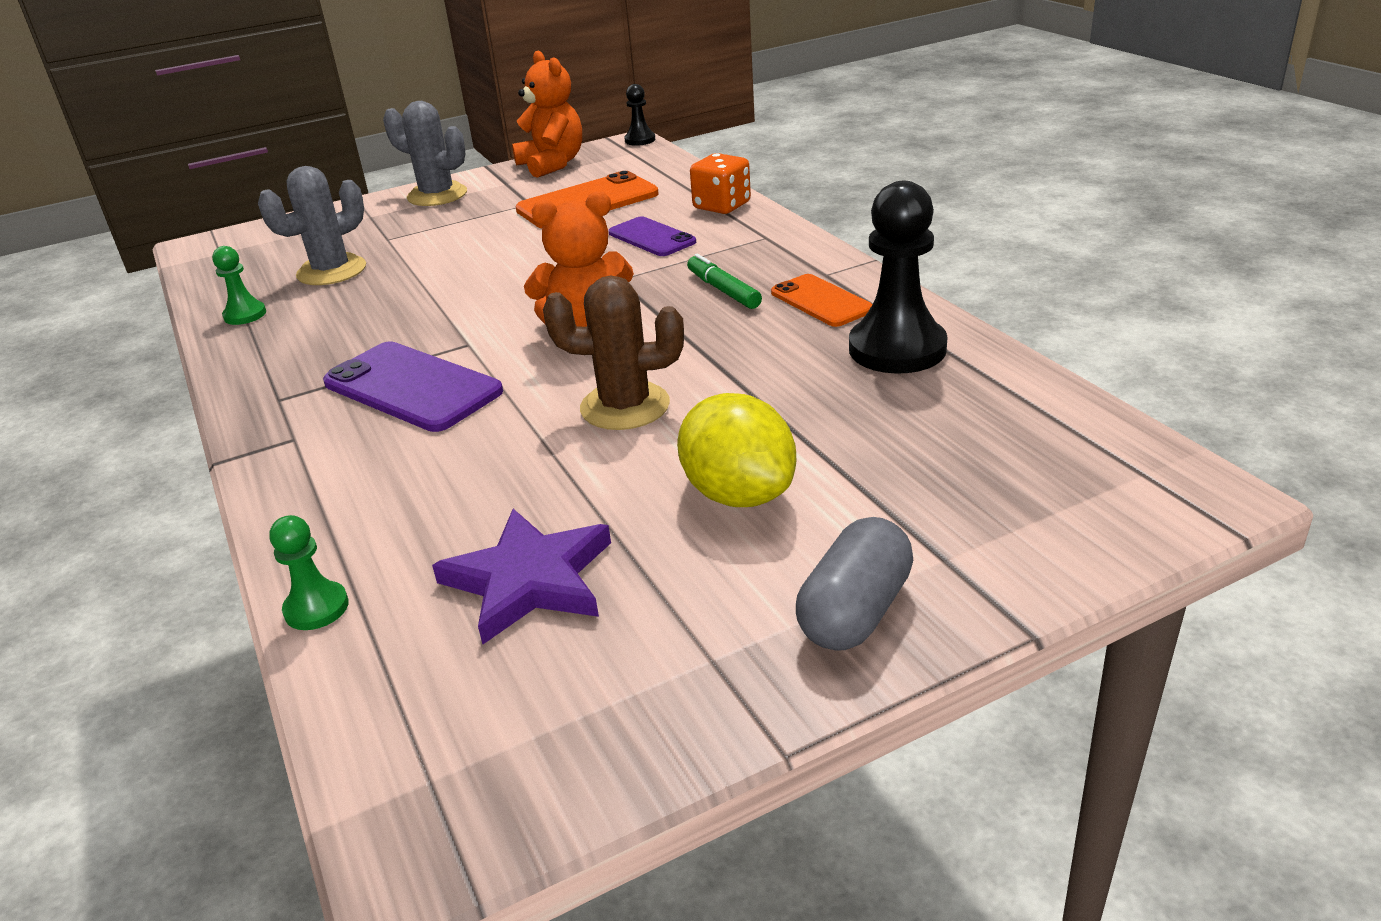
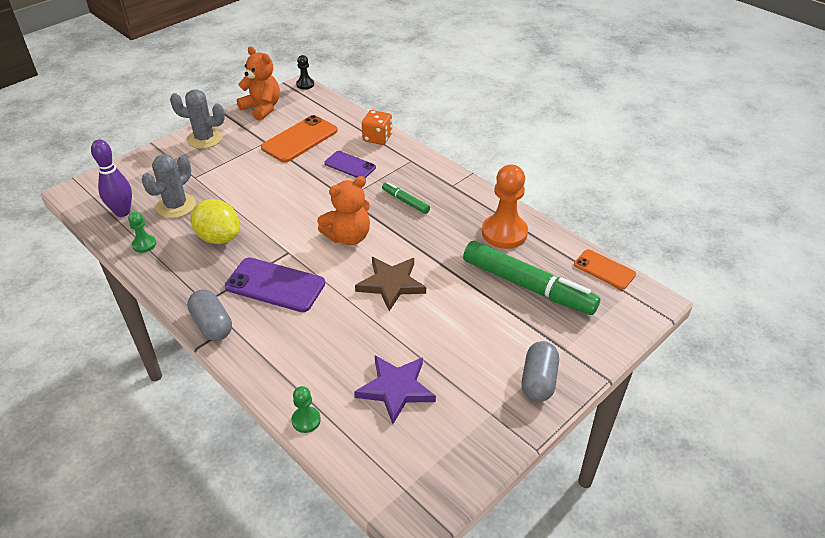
camera: 20 degrees left, 10 degrees up
(246, 273) = (122, 212): none -> purple bowling pin
(264, 433) = (212, 325): none -> grey capsule
(625, 406) = (391, 284): brown cactus -> brown star
(738, 494) = (467, 328): yellow lemon -> yellow lemon (218, 237)
(821, 301) = (457, 205): orange phone -> orange phone (604, 269)
(897, 349) = (504, 233): black pawn -> orange pawn
(908, 437) = (527, 286): none -> green marker

